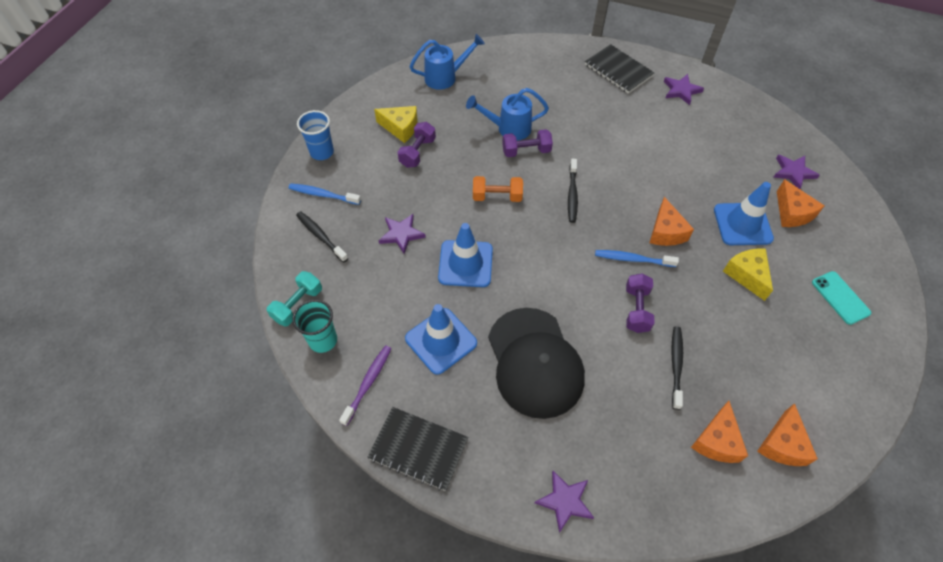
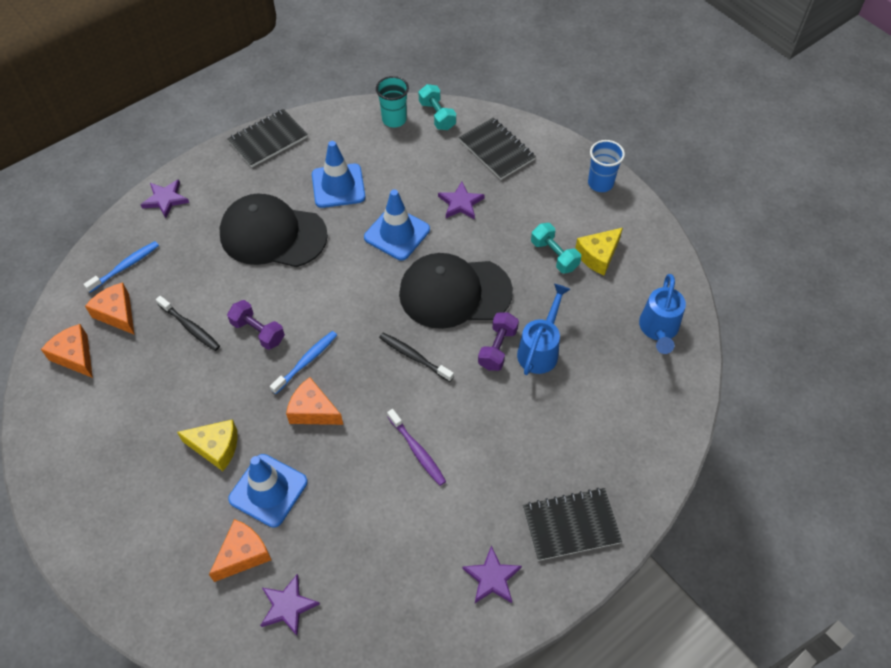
camera: 120 degrees right, 0 degrees up
(321, 236) = (496, 150): black toothbrush -> black notebook
(323, 195) = (544, 167): blue toothbrush -> blue toothbrush (125, 266)
(368, 383) = (338, 132): purple toothbrush -> purple toothbrush (417, 451)
(417, 152) = (554, 255): purple dumbbell -> turquoise dumbbell
(497, 196) = (454, 292): orange dumbbell -> black cap
(792, 213) = (243, 554): orange cheese -> orange cheese turned 120 degrees clockwise
(840, 297) = (129, 514): turquoise phone -> none

